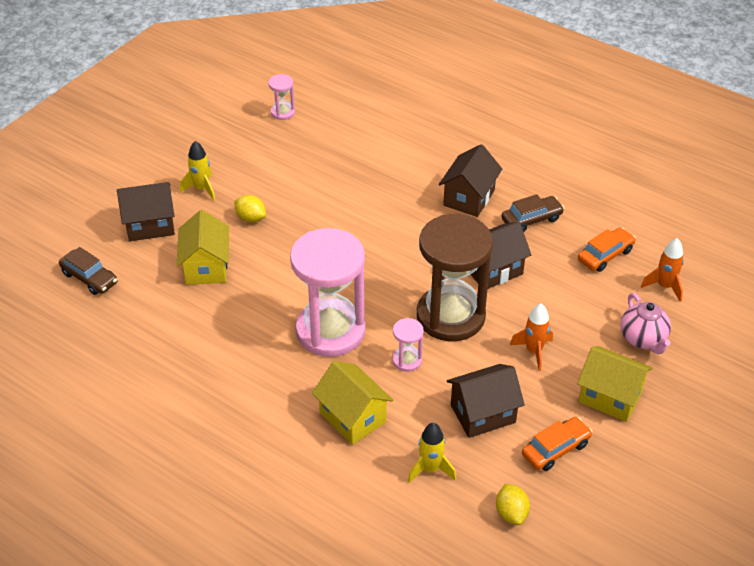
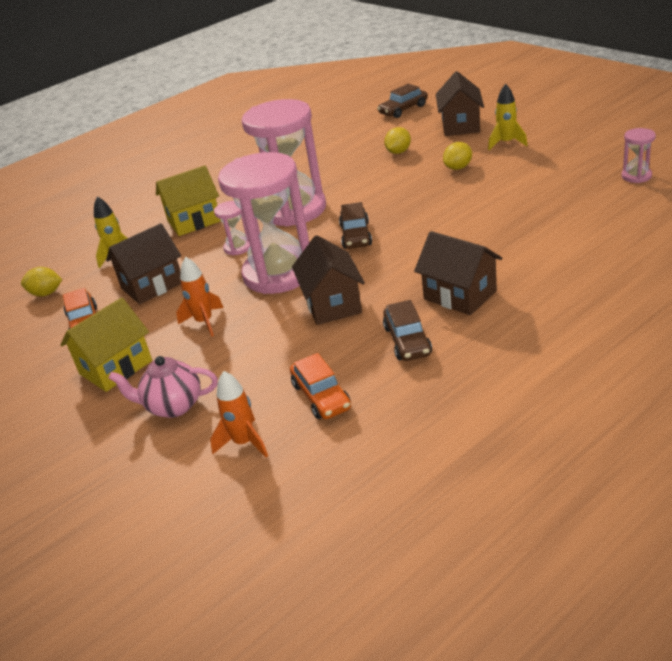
camera: 110 degrees right, 10 degrees down
(206, 267) = (398, 152): yellow house -> yellow lemon
(381, 273) = (356, 235): none -> brown car
(450, 316) = (279, 273): brown hourglass -> pink hourglass
(483, 413) = (152, 285): brown house -> brown house turned 60 degrees clockwise

